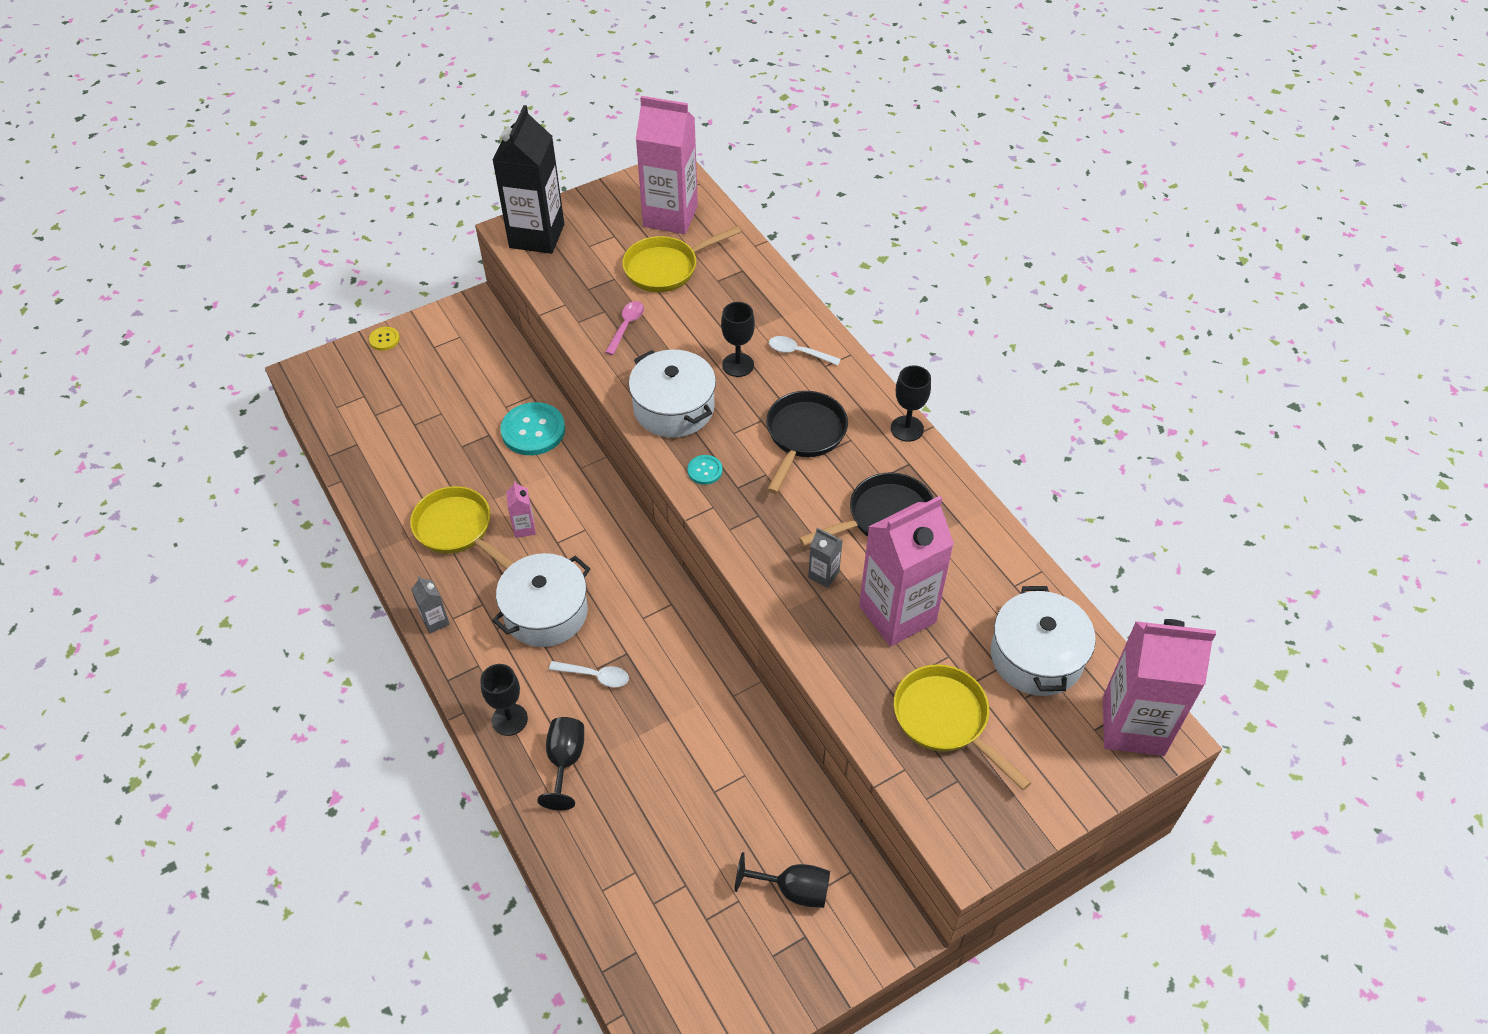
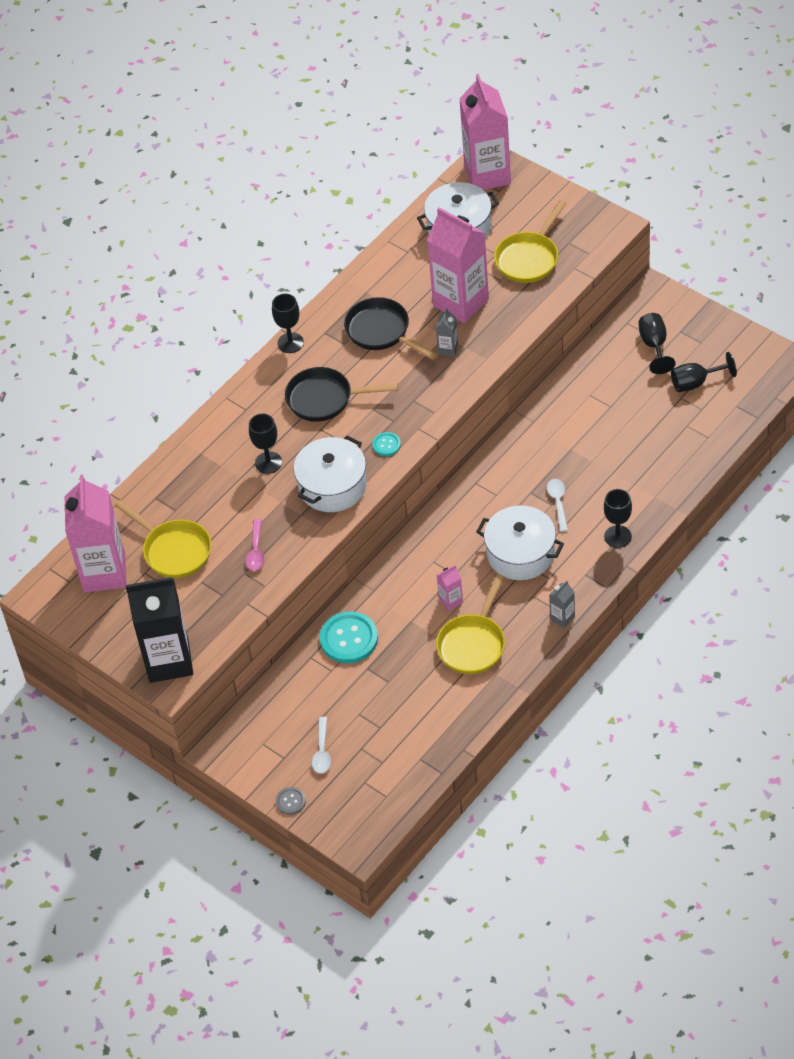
camera: 105 degrees left, 0 degrees up
(384, 339) = (290, 801): yellow button -> grey button
(565, 761) = (632, 492): black goblet -> black goblet (696, 383)
(626, 326) = (256, 550): pink spoon -> pink spoon turned 90 degrees counterclockwise
(799, 352) = (238, 429): white spoon -> white spoon (322, 751)

